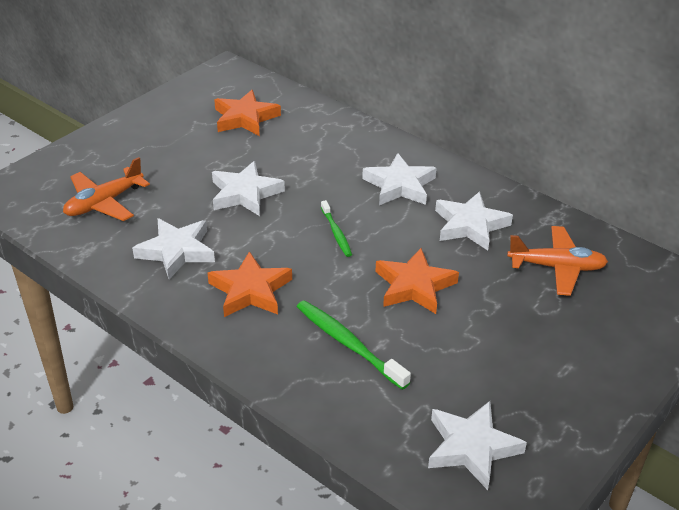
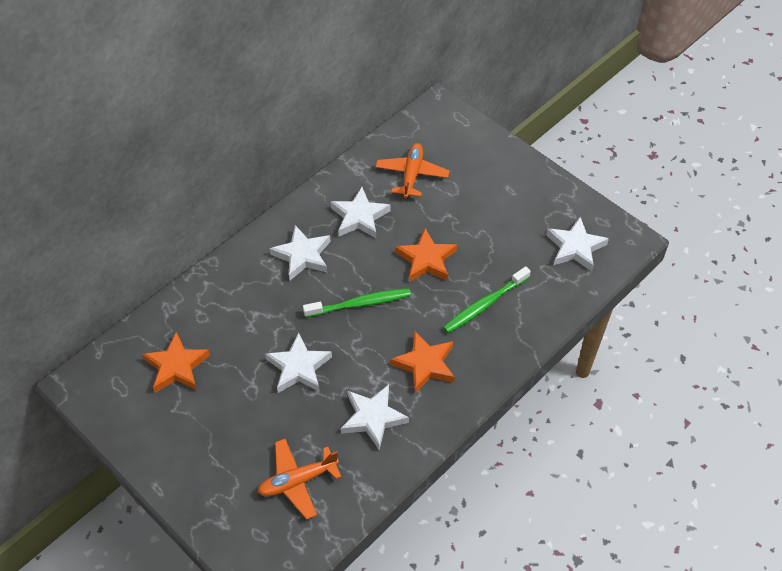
camera: 85 degrees left, 15 degrees up
(104, 203) = (298, 481): orange plane -> orange plane turned 105 degrees clockwise
(336, 233) = (360, 304): green toothbrush -> green toothbrush, size x1.65

